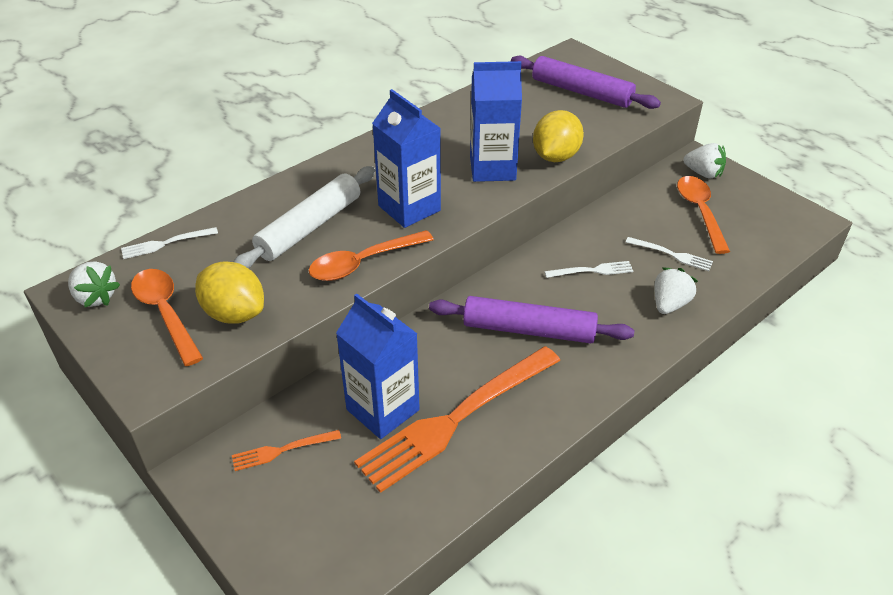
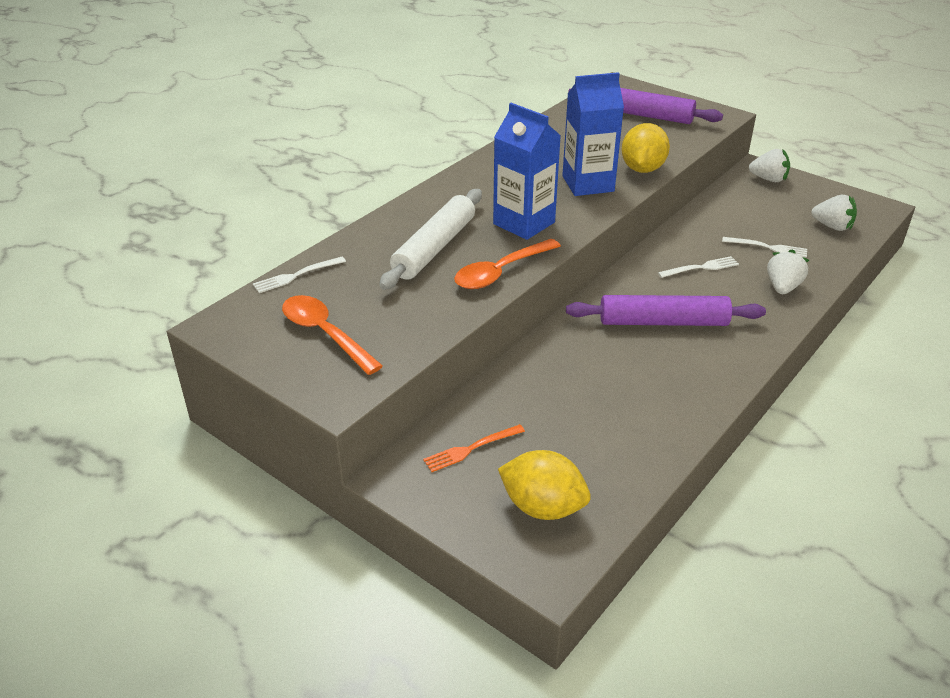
camera: 10 degrees left, 5 degrees down
(95, 297) = (246, 328): white strawberry -> white strawberry (832, 226)
(234, 313) = (394, 327): yellow lemon -> yellow lemon (543, 507)
(383, 410) = (554, 403): blue carton -> none
(455, 420) = (626, 403): orange fork -> none
(699, 212) = (778, 210): orange spoon -> none

